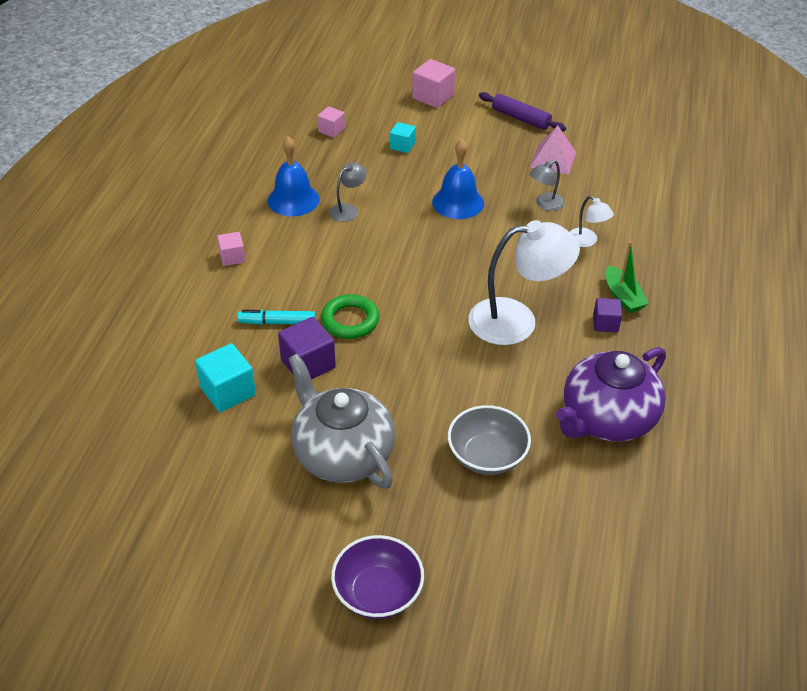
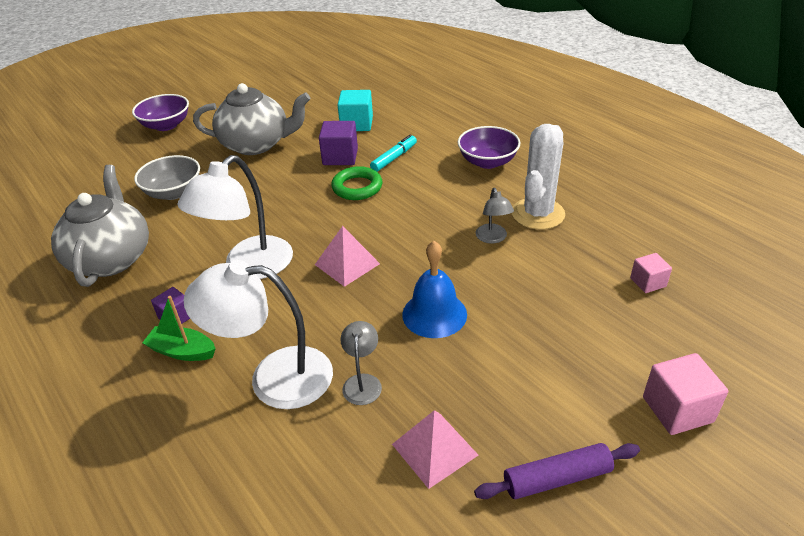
camera: 130 degrees right, 5 degrees down
(232, 257) = (487, 162): pink cube -> purple bowl
(293, 199) = (538, 214): blue bell -> white cactus
(402, 146) = (575, 323): turquoise cube -> none
(455, 268) = (347, 264): none -> pink pyramid
(587, 241) = (274, 377): white lamp -> white lamp, size x2.09
(607, 419) = (111, 258): purple teapot -> grey teapot

